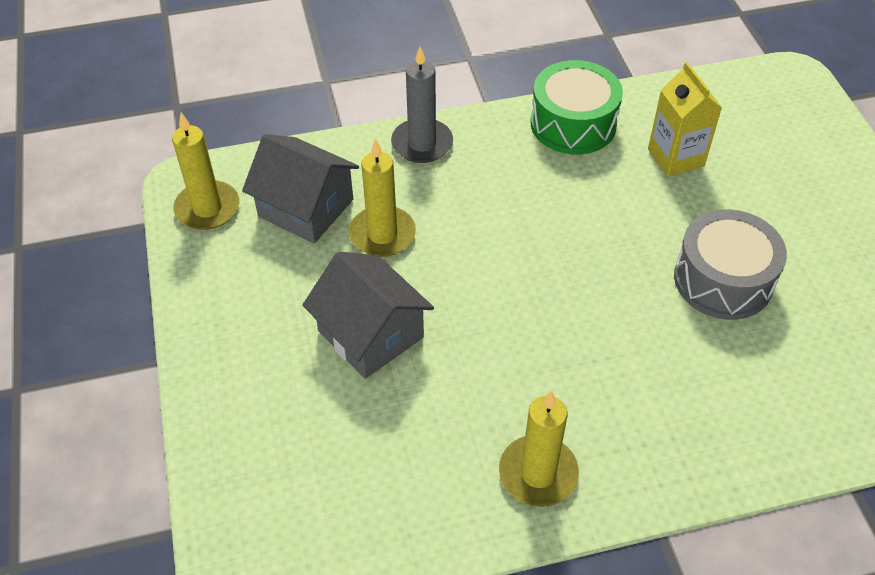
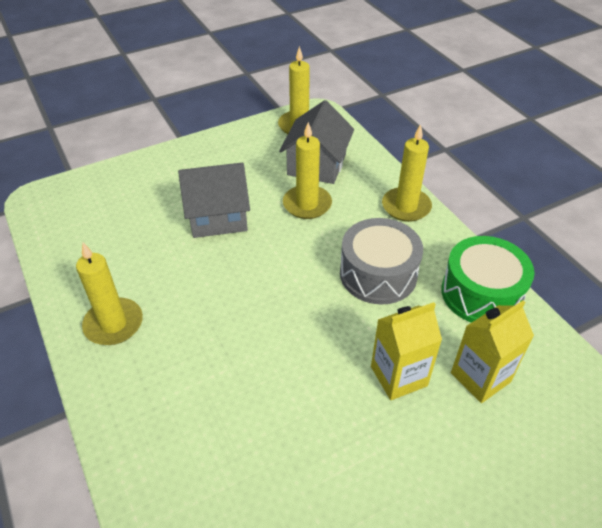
camera: 75 degrees right, 5 degrees down
(371, 334) = (218, 216): grey house -> grey house turned 45 degrees clockwise
(422, 144) = (406, 207): grey candle -> yellow candle
(664, 216) = (398, 376): none -> yellow carton
(723, 280) = (336, 432): grey drum -> grey drum (378, 274)

